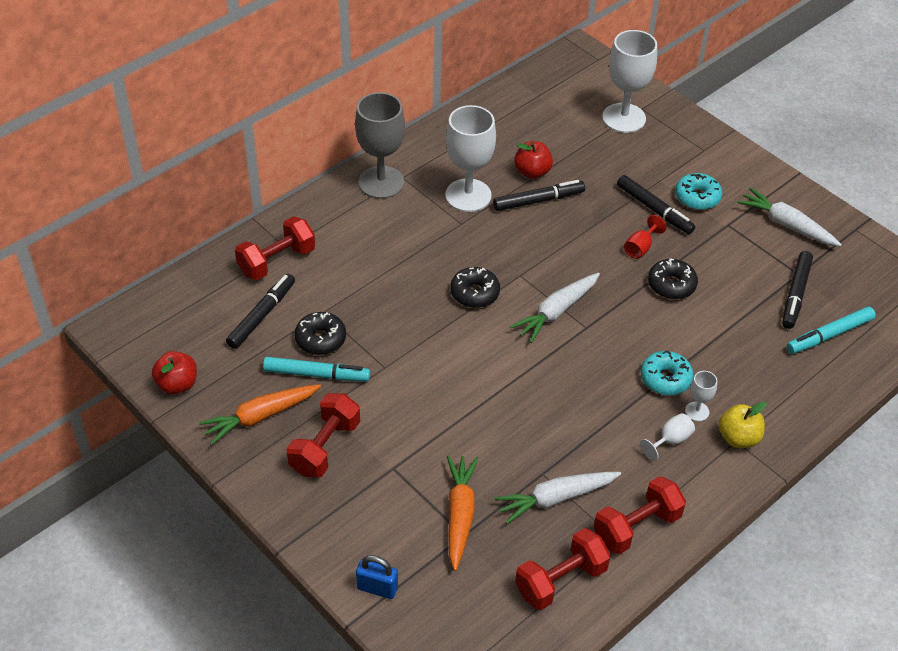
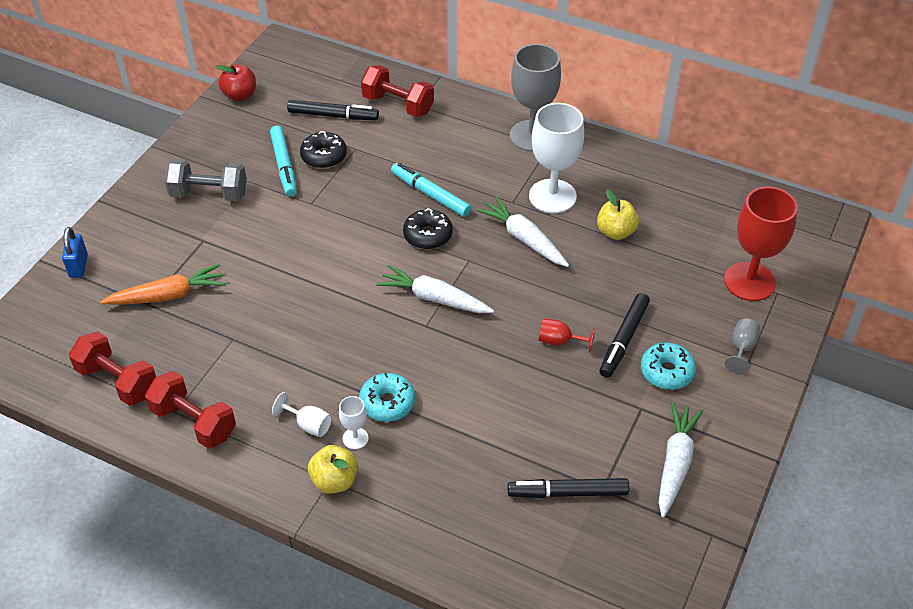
camera: 70 degrees right, 0 degrees up
(260, 417) = (226, 149): orange carrot -> none
(325, 447) = (209, 194): red dumbbell -> grey dumbbell
(532, 172) = (615, 232): red apple -> yellow apple
(538, 200) = (578, 247): black marker -> none
(556, 498) = (207, 355): white carrot -> white carrot (524, 239)
(624, 118) = (749, 281): white goblet -> red goblet
(671, 285) = (520, 379): black donut -> none
(690, 148) = (741, 348): none -> grey goblet
(829, 335) = (521, 537): turquoise marker -> turquoise marker (430, 194)

